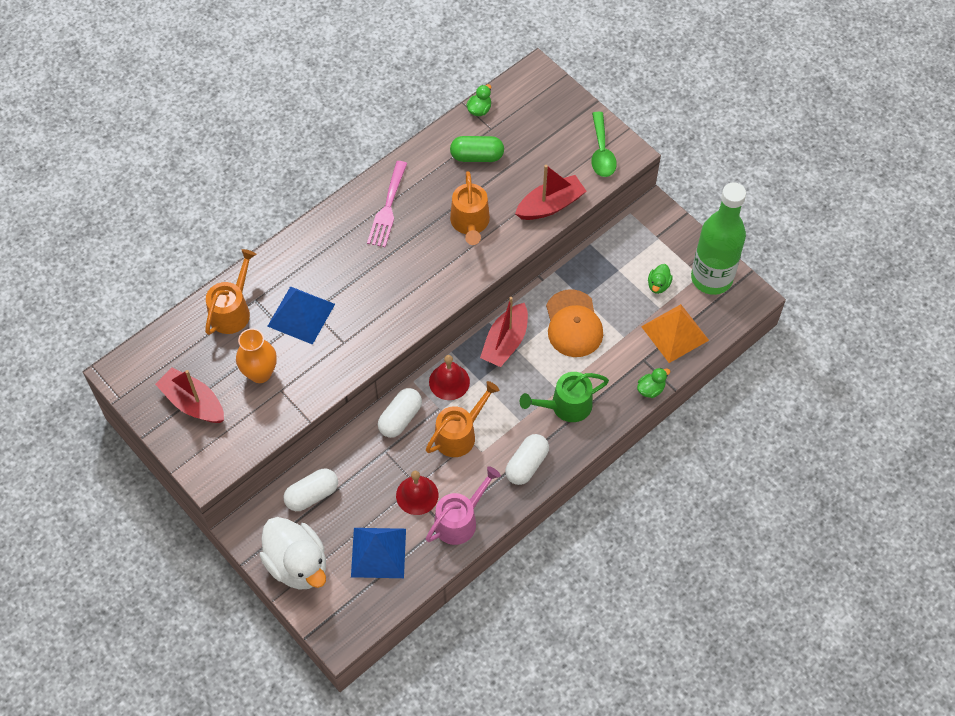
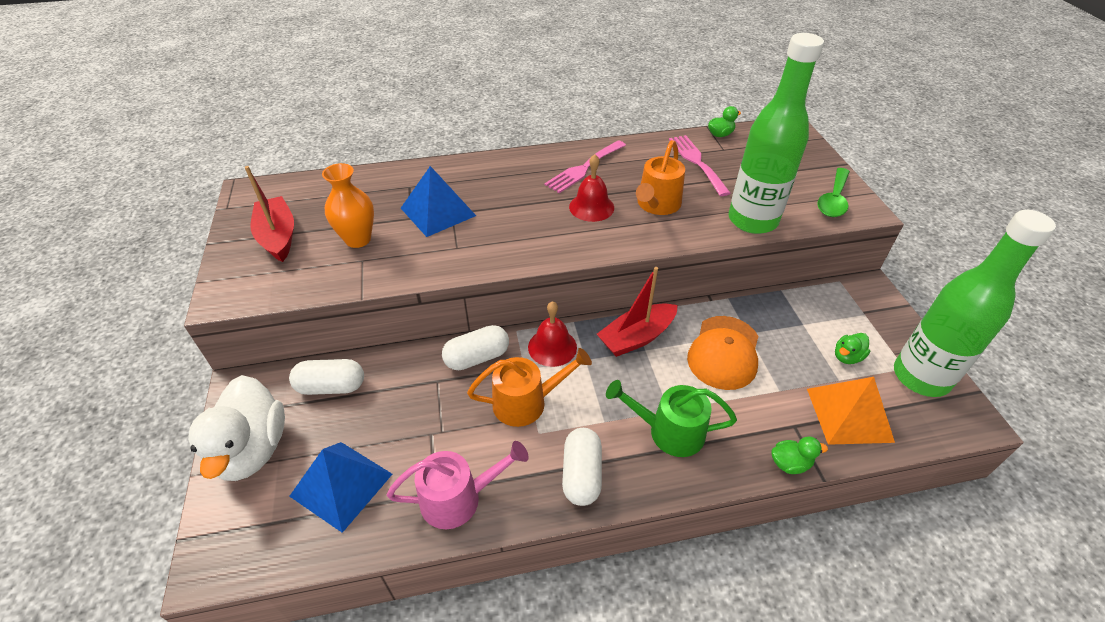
camera: 30 degrees right, 15 degrees down
(232, 310) = (383, 186): orange watering can -> none
(417, 495) = (433, 443): red bell -> red bell (591, 207)
(477, 156) = (697, 162): green capsule -> pink fork
(526, 464) = (581, 474): white capsule -> white capsule turned 60 degrees counterclockwise
(550, 205) = (752, 220): red boat -> green bottle

